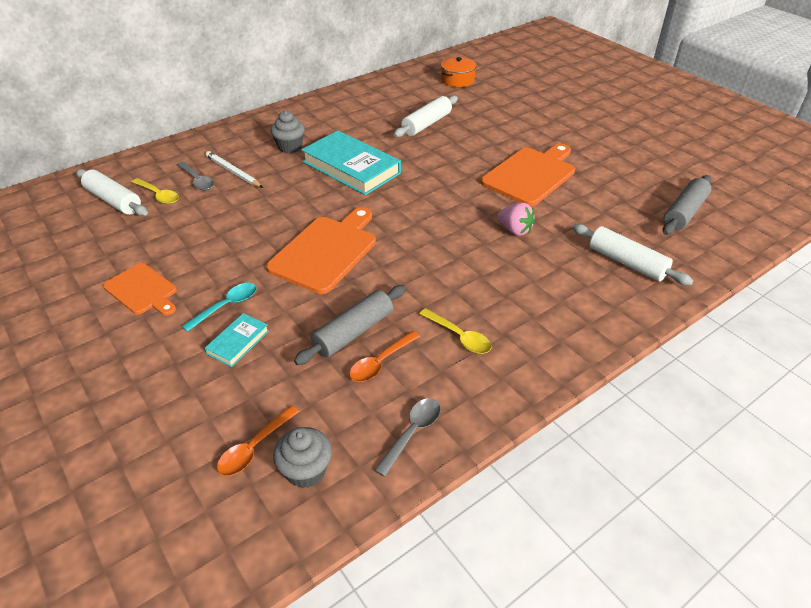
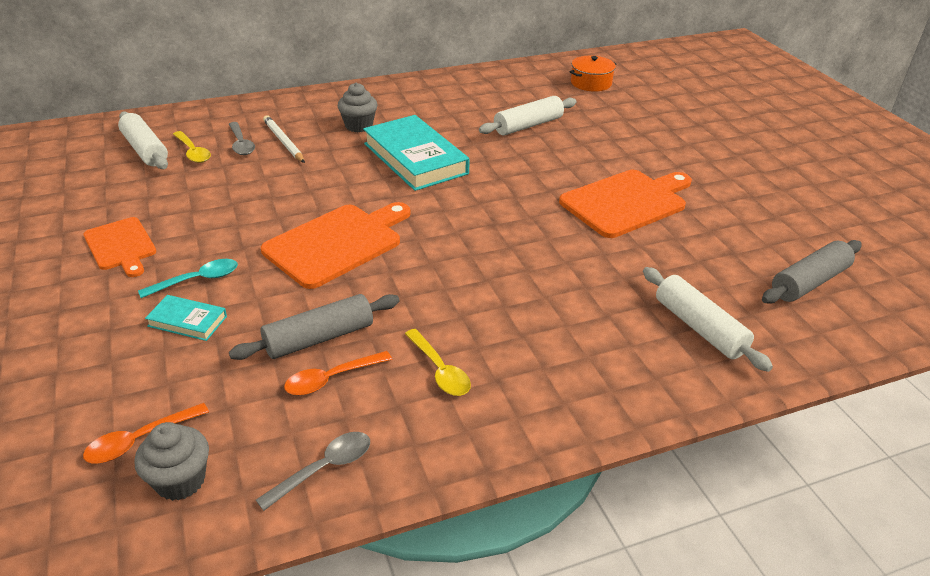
camera: 15 degrees right, 5 degrees down
(238, 342) = (187, 321): turquoise book -> turquoise book turned 60 degrees clockwise
(514, 230) = (573, 262): pink strawberry -> none

